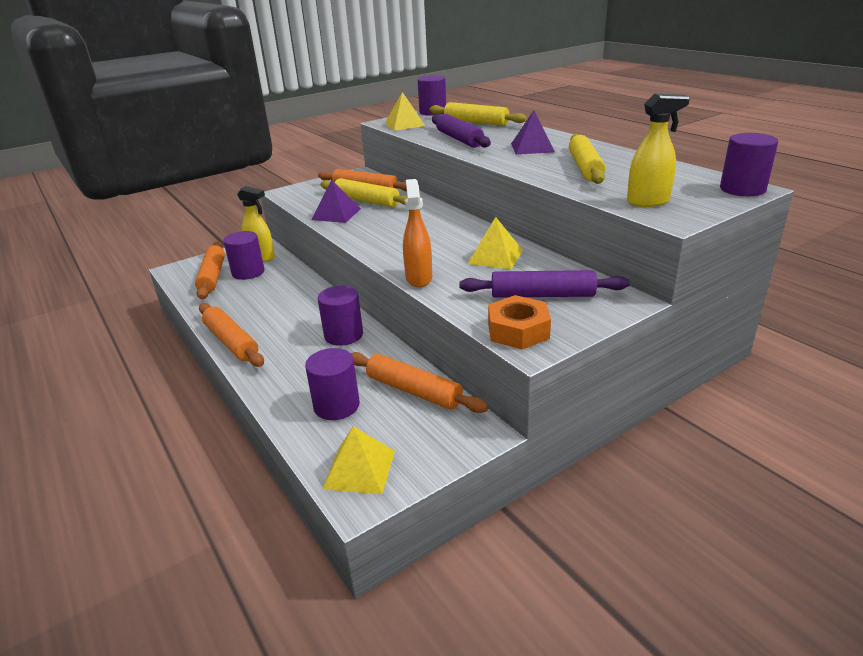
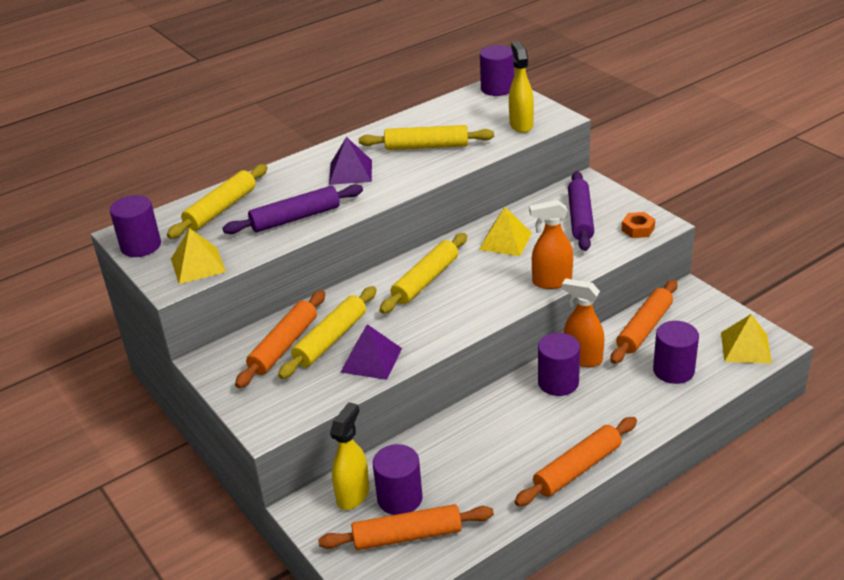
camera: 90 degrees left, 5 degrees up
(374, 349) = (582, 358): none -> orange spray bottle
(434, 226) = (425, 280): none -> yellow rolling pin
(518, 330) = (638, 229): orange nut -> orange nut, size x0.64

